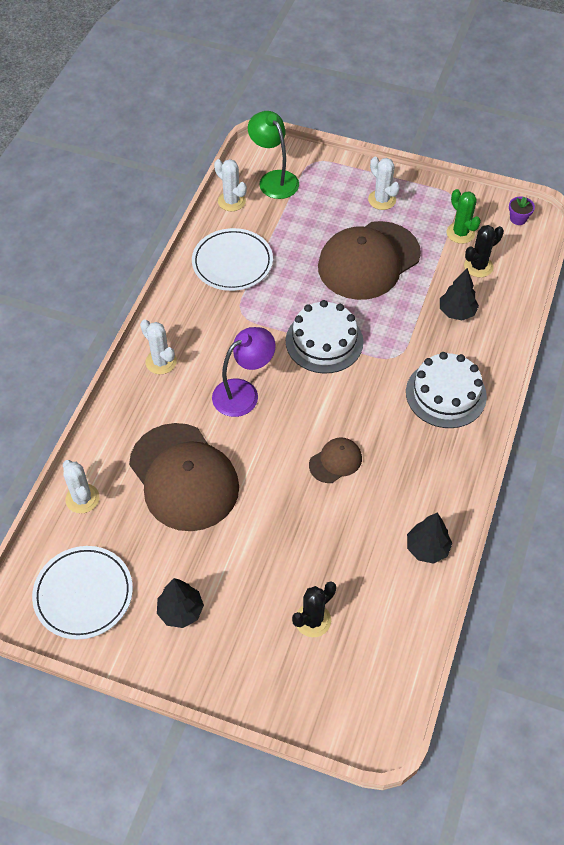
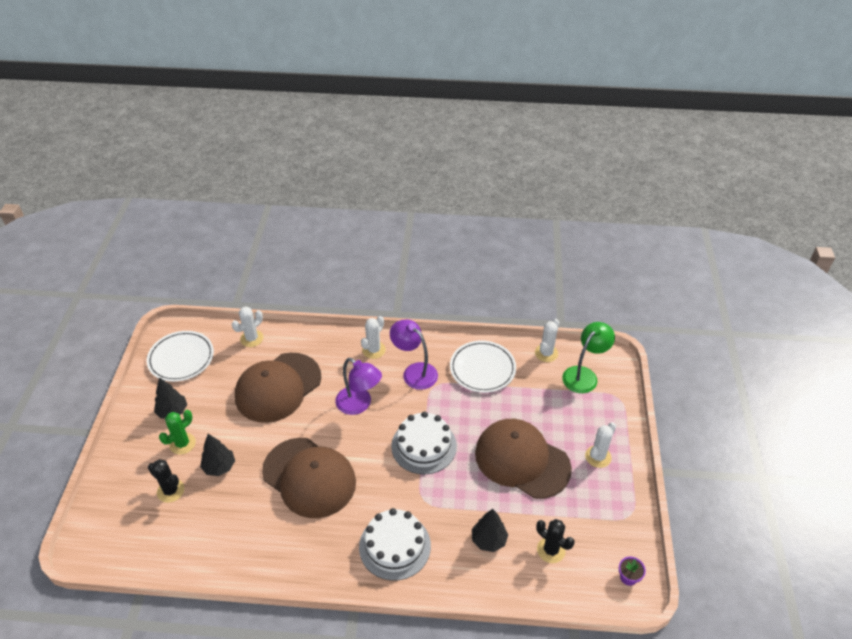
camera: 75 degrees right, 10 degrees down
(212, 327) = (414, 372): none -> purple lamp
(335, 461) = (309, 477): brown cap -> brown cap, size x2.23
(427, 548) = (239, 557): black tree -> black tree (219, 467)
(460, 233) = (586, 528): green cactus -> green cactus (182, 444)

